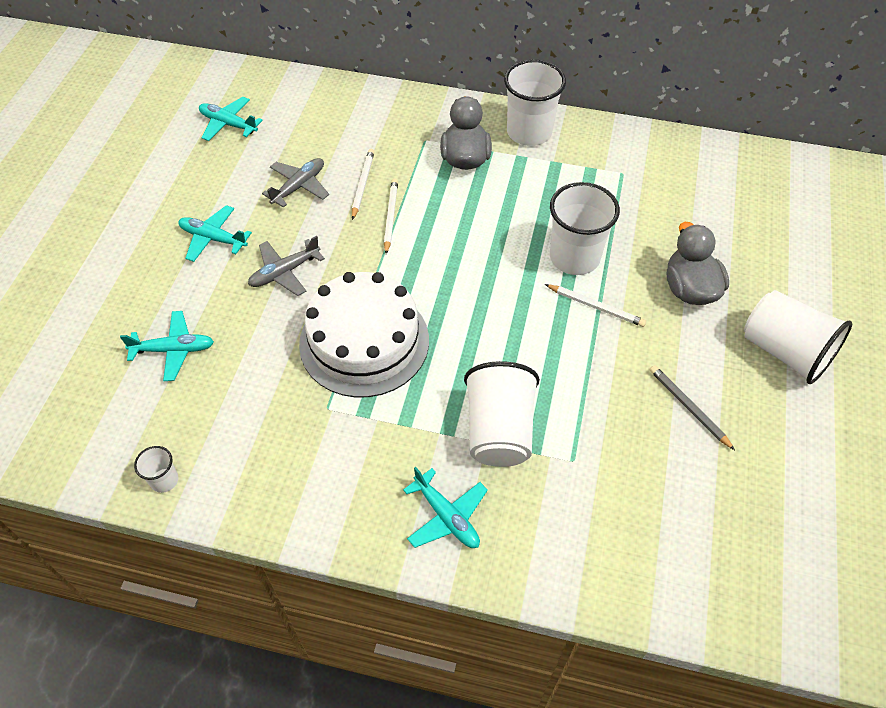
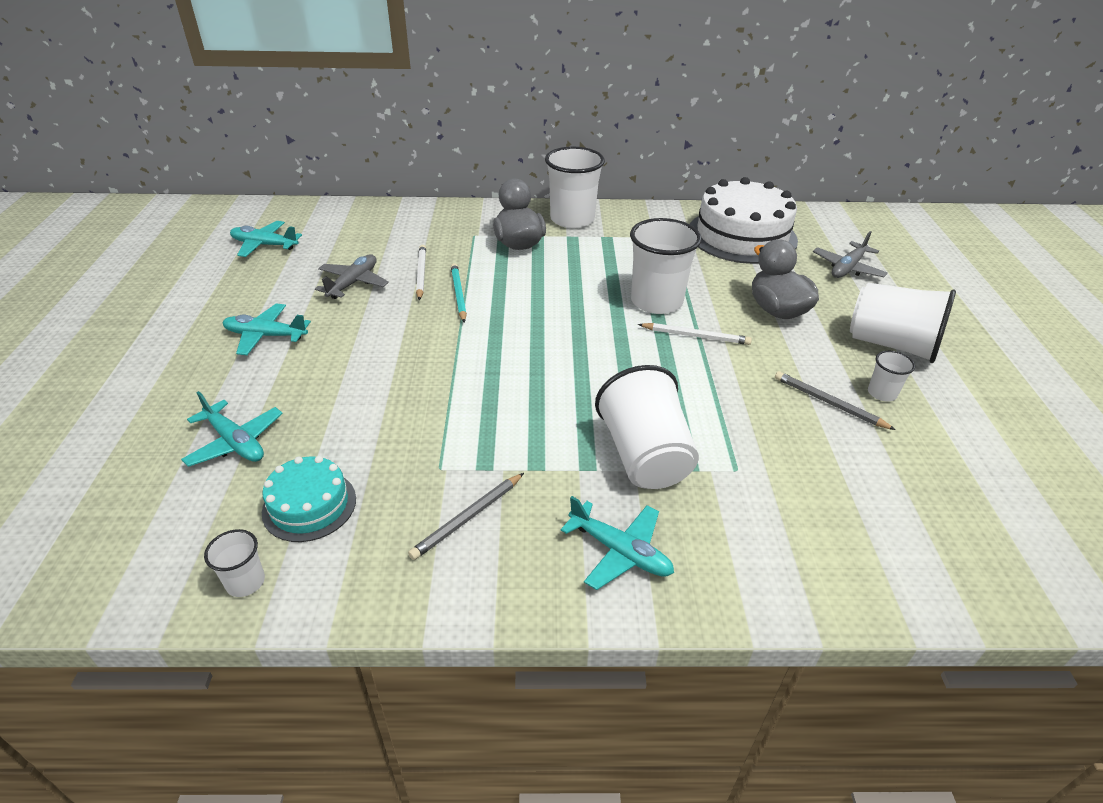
camera: 15 degrees left, 15 degrees down
(174, 350) = (235, 442): turquoise plane -> turquoise plane turned 60 degrees clockwise
(220, 422) = (309, 505): none -> turquoise cake
(284, 272) = (355, 353): grey plane -> grey plane (847, 268)
(337, 459) = (468, 517): none -> grey pencil
(364, 341) = (464, 400): white cake -> white cake (742, 236)
(390, 217) = (458, 294): white pencil -> turquoise pencil
(745, 406) = (882, 393): none -> white cup

